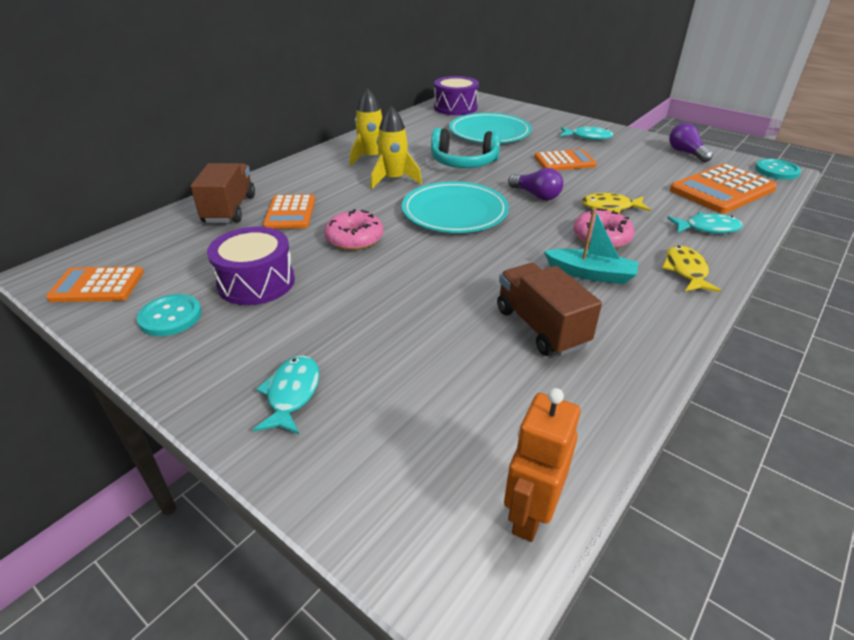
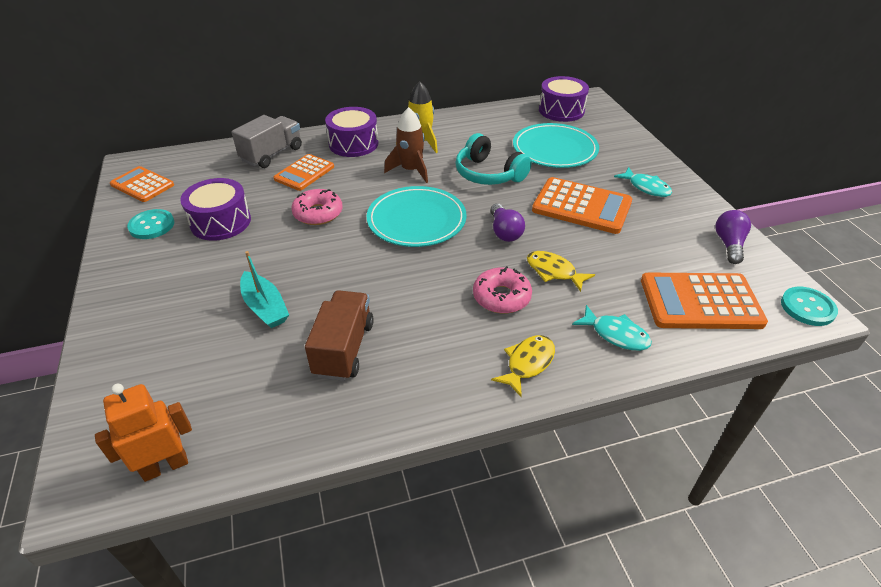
camera: 35 degrees right, 5 degrees up
(229, 209) = (272, 154): brown truck -> grey truck
(292, 394) = (148, 312): turquoise fish -> none
(307, 176) = (353, 144): none -> purple drum
(394, 180) = (411, 170): yellow rocket -> brown rocket
(564, 161) = (581, 206): orange calculator -> orange calculator, size x1.55
(590, 274) = (443, 325): turquoise boat -> turquoise boat (265, 307)

